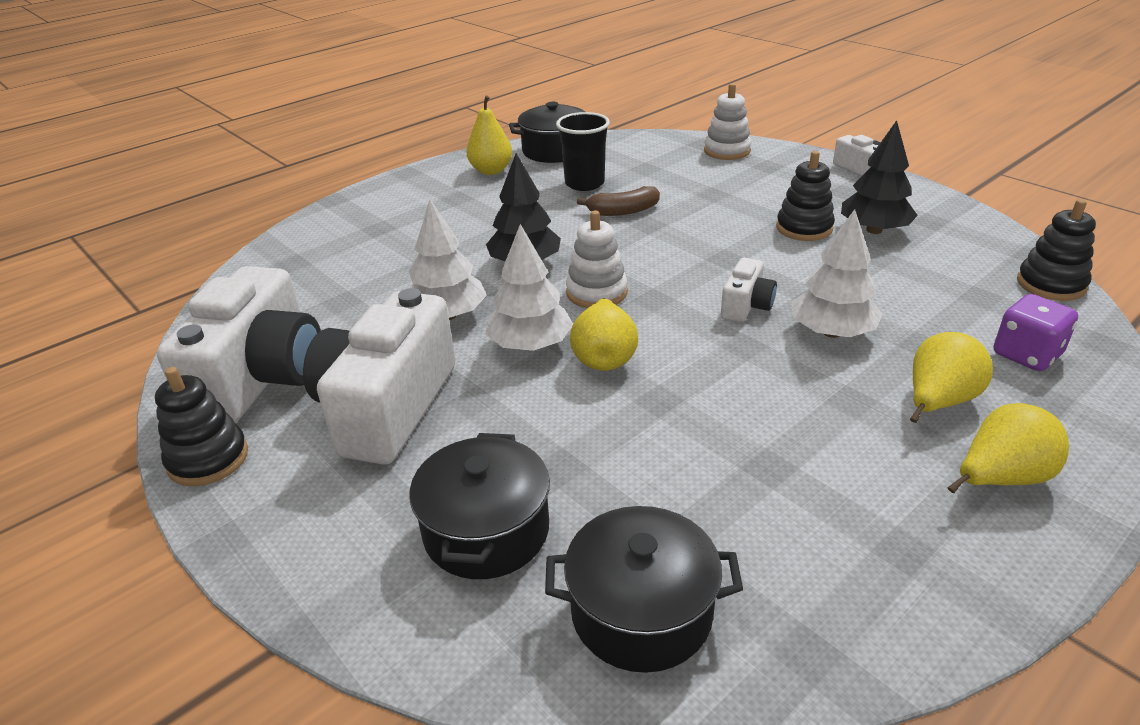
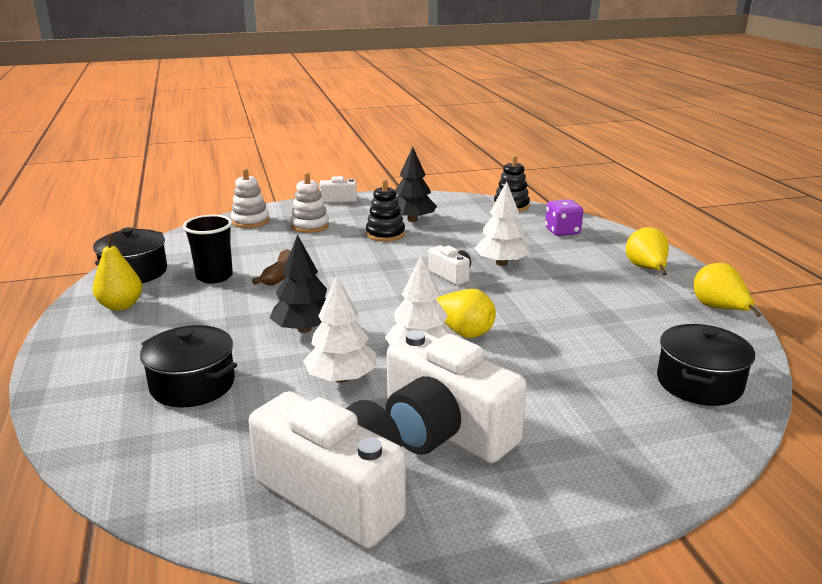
camera: 65 degrees left, 10 degrees down
(208, 459) = (440, 542): black stacking toy -> none
(486, 531) = (610, 417): black pot -> black pot (193, 385)
(596, 292) = (380, 314): white stacking toy -> white stacking toy (310, 226)
(938, 402) = (583, 261): yellow pear -> yellow pear (719, 309)

